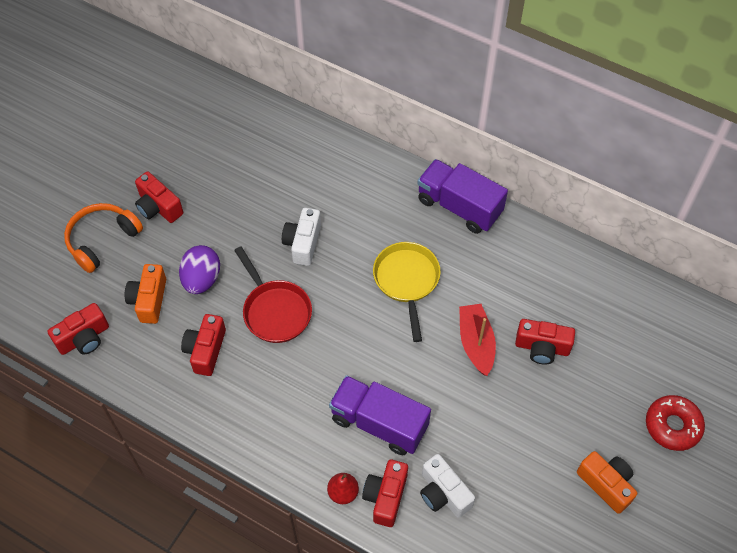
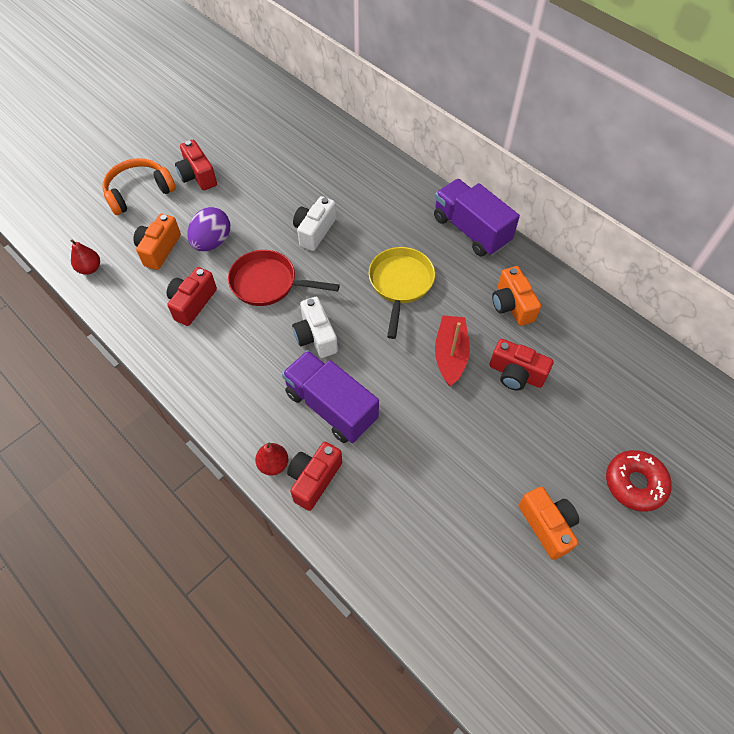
camera: 15 degrees right, 0 degrees up
(84, 338) = (90, 268): red camera -> red pear
(275, 311) = (268, 283): red pan -> red pan turned 120 degrees clockwise
(443, 493) = (373, 490): white camera -> white camera (316, 336)
(520, 278) = (512, 305): none -> orange camera

